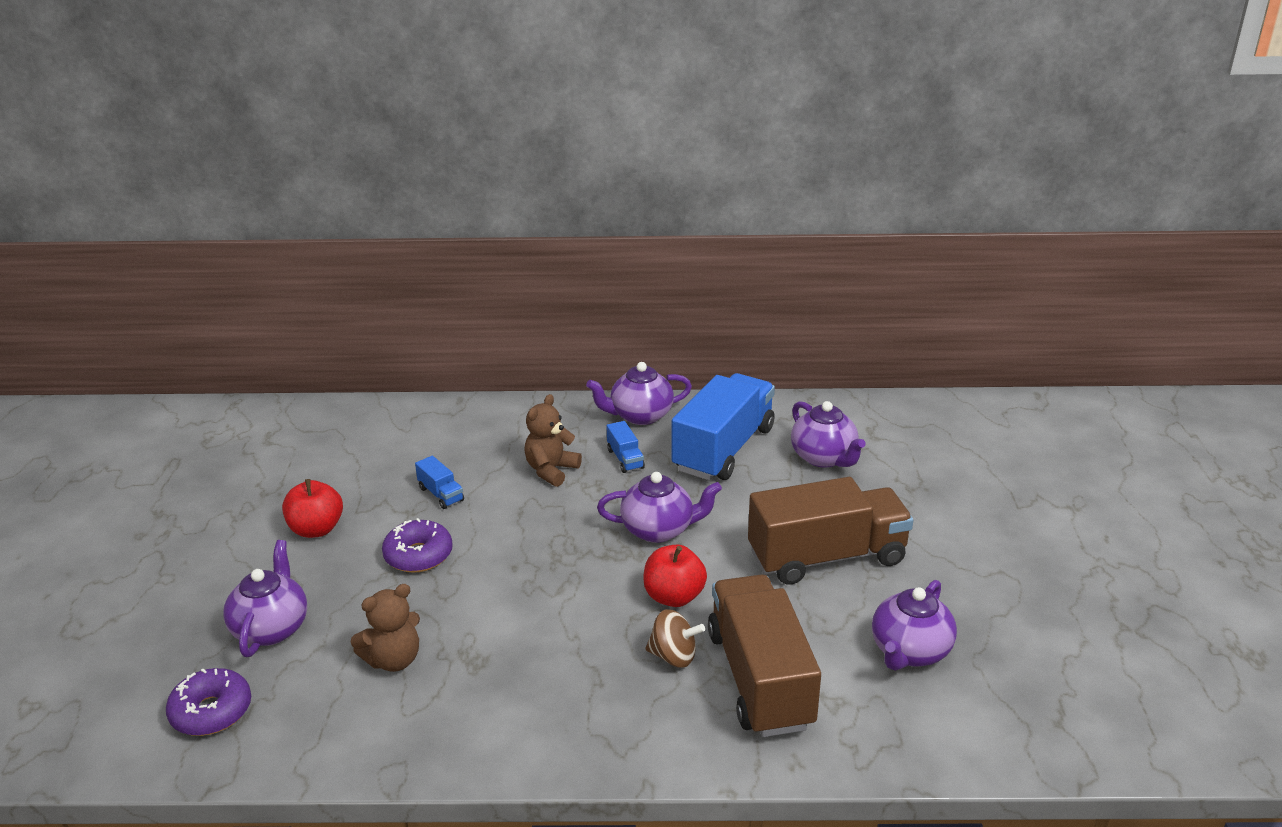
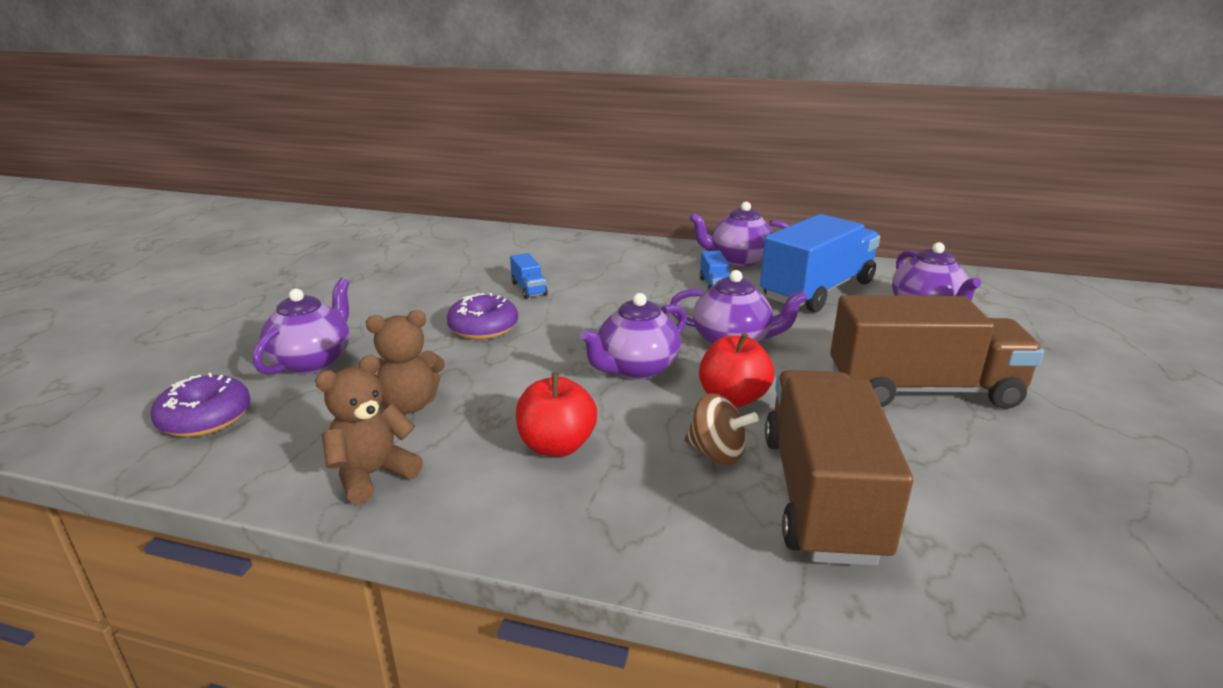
camera: 15 degrees right, 5 degrees down
(316, 529) = (404, 298): red apple -> red apple (556, 446)
(551, 470) = (639, 285): brown teddy bear -> brown teddy bear (372, 475)
(909, 651) = (1032, 501): purple teapot -> purple teapot (636, 368)

